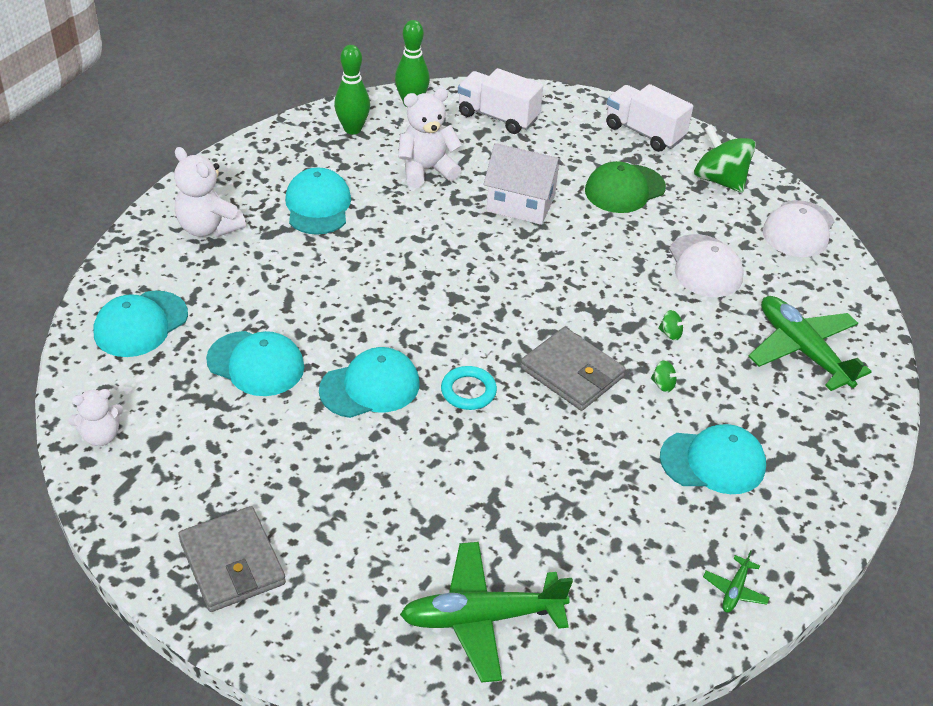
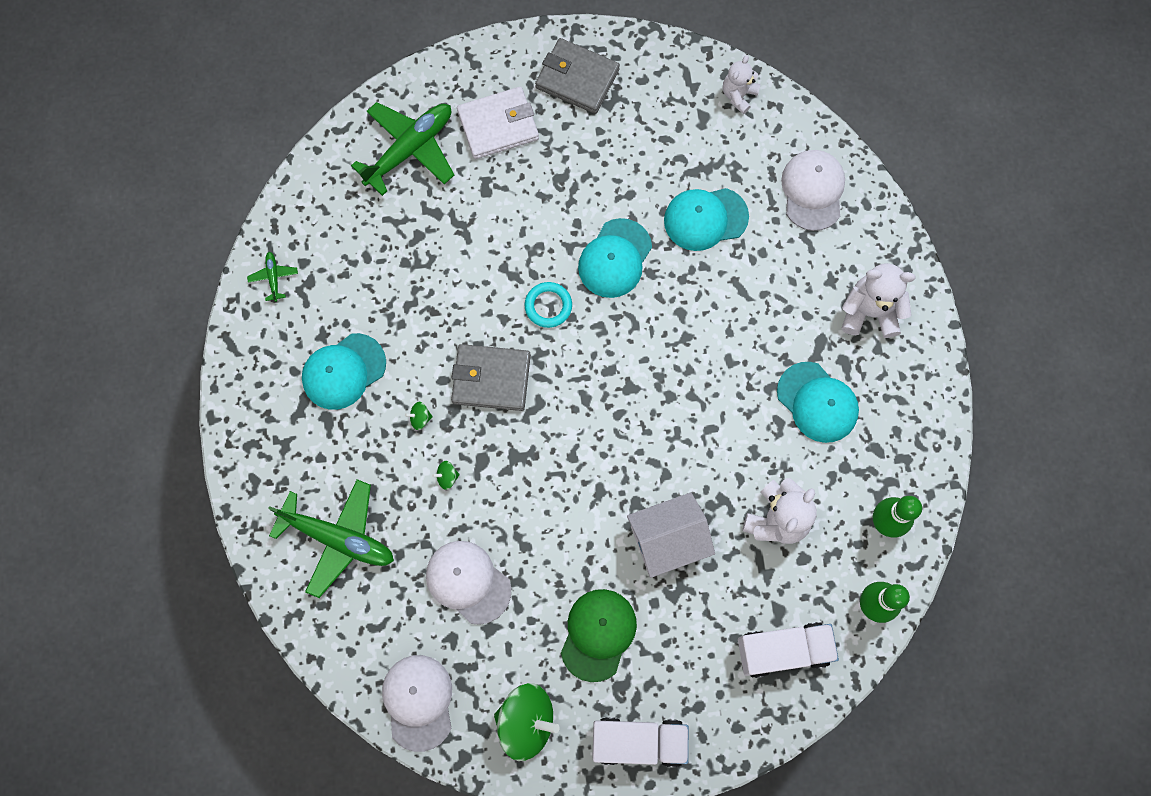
camera: 145 degrees right, 30 degrees up
(140, 324) = (812, 190): turquoise cap -> white cap
(362, 575) = (498, 125): none -> white wallet

